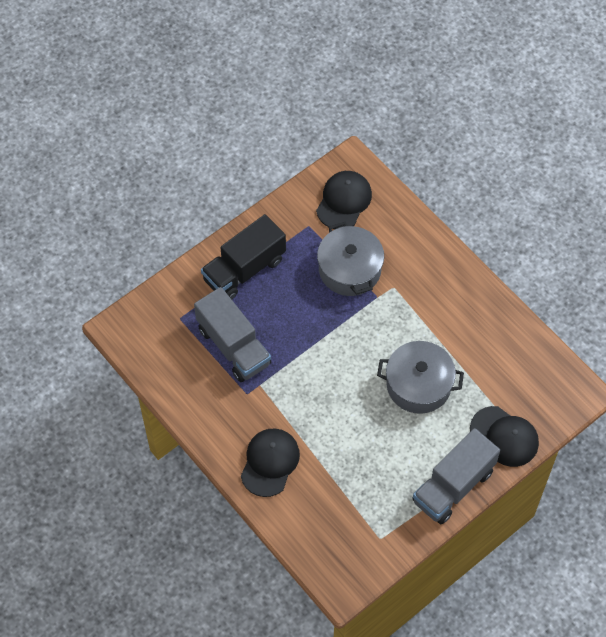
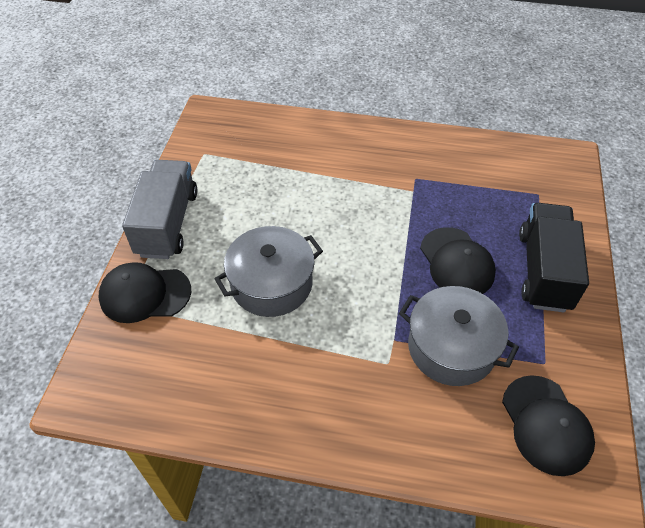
camera: 140 degrees right, 10 degrees down
(233, 346) = (469, 203): grey truck -> none
(270, 462) = (342, 147): black cap -> black cap (456, 262)

